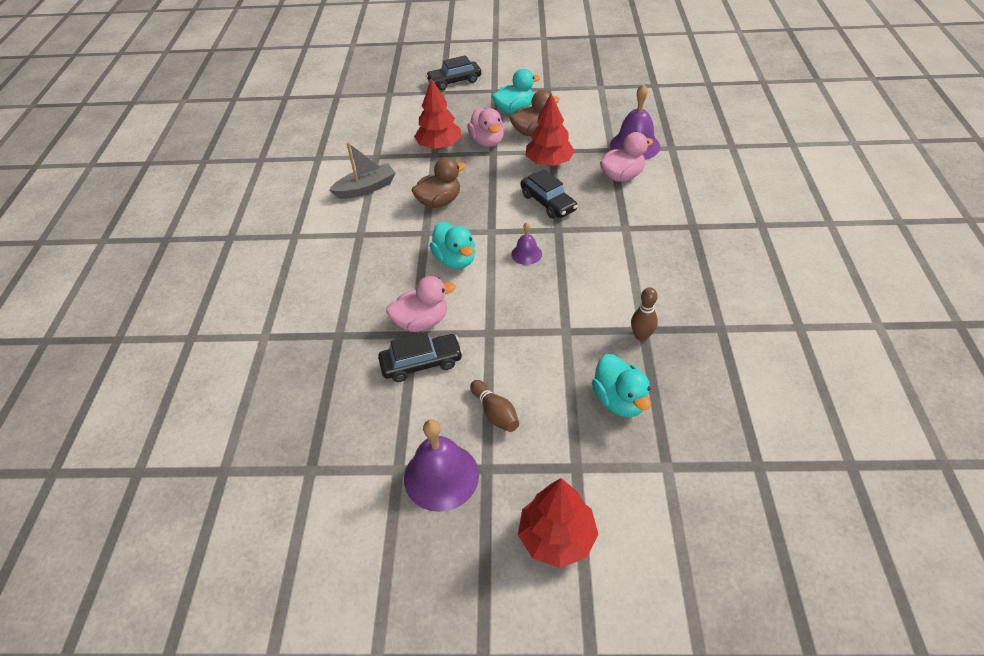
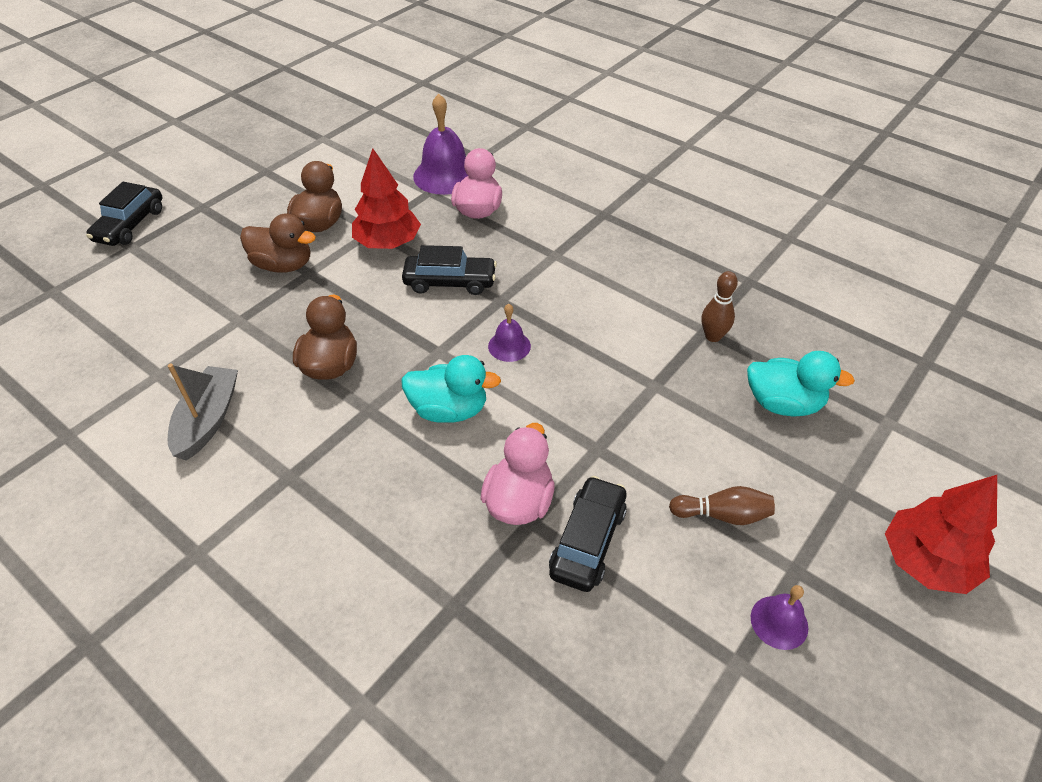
camera: 55 degrees left, 0 degrees up
(439, 146) = (229, 307): red tree -> none
(441, 476) = (779, 622): purple bell -> purple bell, size x0.53
(487, 141) = (283, 265): pink duck -> brown duck
(514, 110) = (261, 213): turquoise duck -> none

